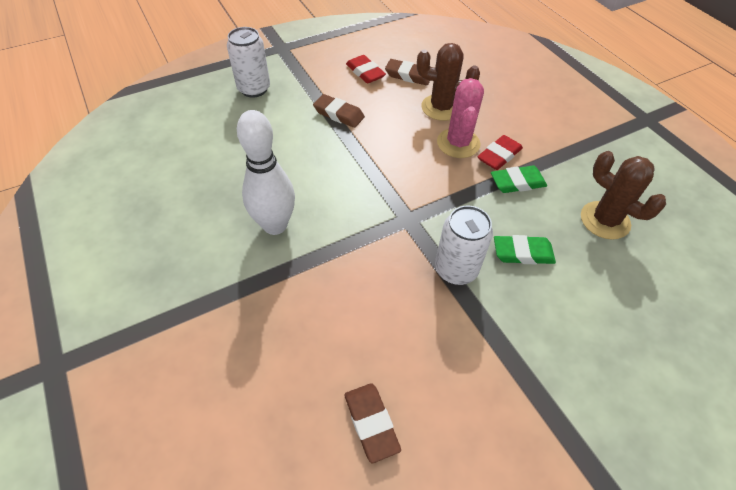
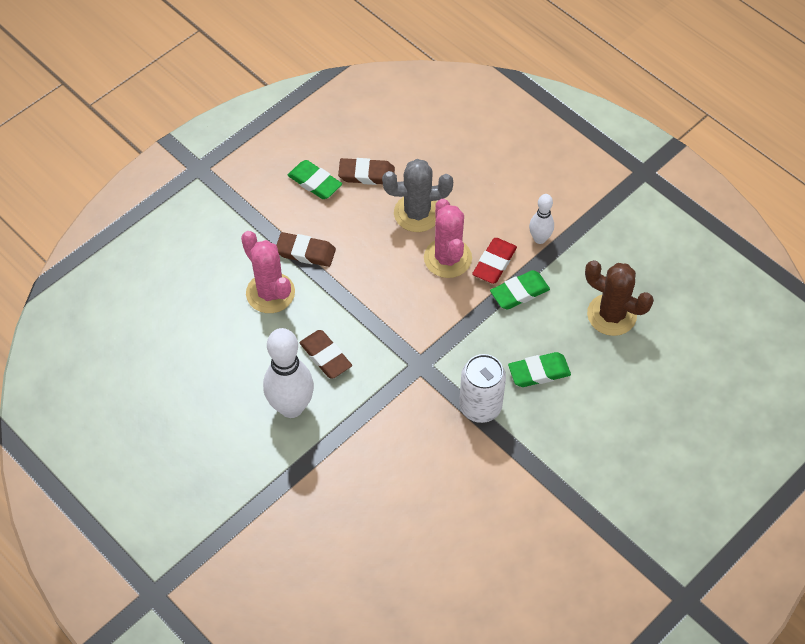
camera: 15 degrees left, 5 degrees up
(254, 89) = (193, 241): white can -> none
(297, 135) = (270, 293): none -> pink cactus
(365, 72) = (315, 182): red eraser -> green eraser
(371, 423) = (444, 561): brown eraser -> brown eraser (325, 356)
(441, 108) = (417, 213): brown cactus -> grey cactus
(544, 147) = (539, 239): none -> white bowling pin

